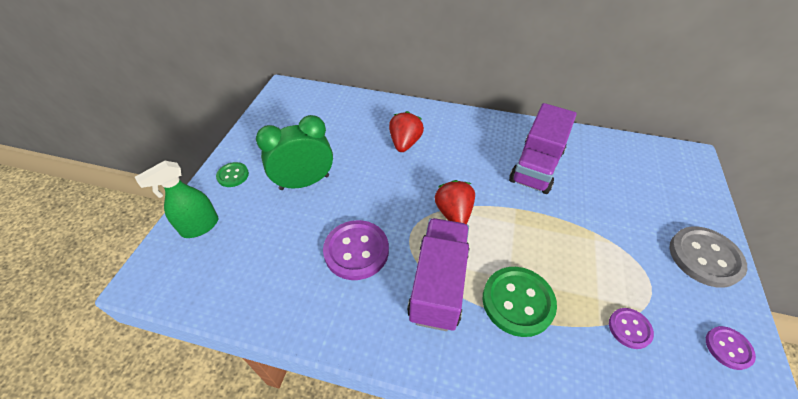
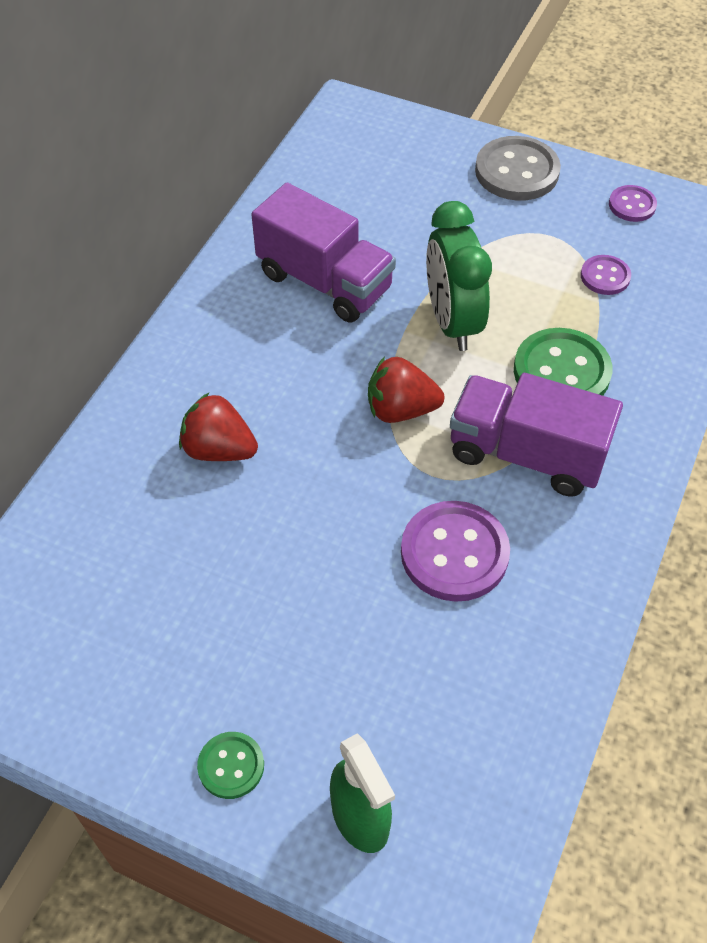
camera: 80 degrees left, 5 degrees up
(304, 182) = (282, 627): green clock -> green clock (452, 322)

